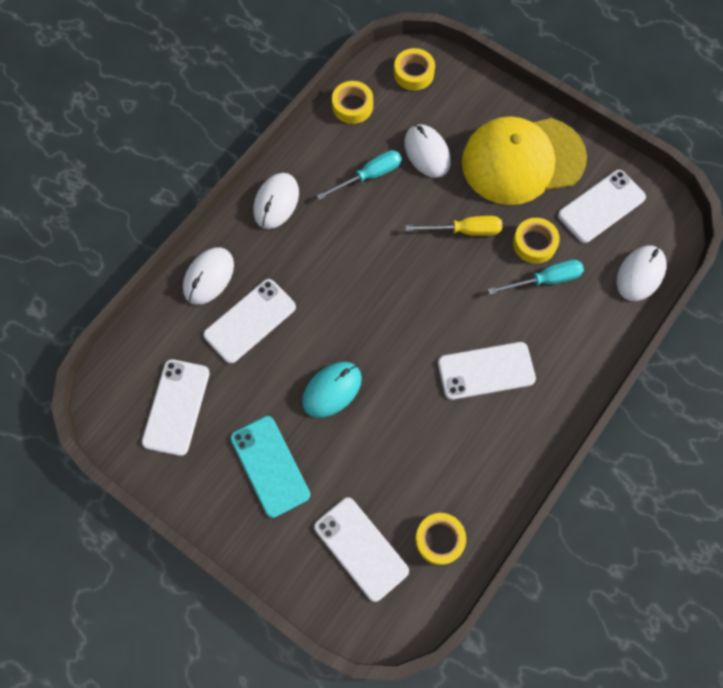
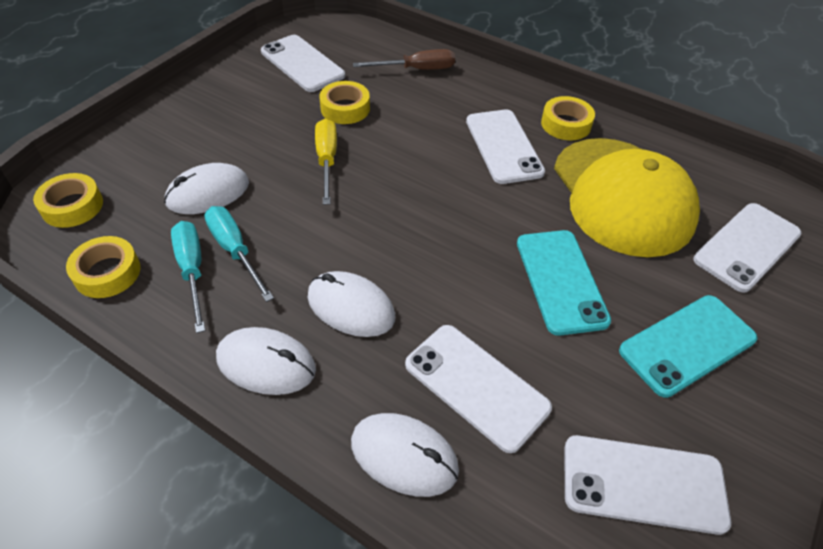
camera: 95 degrees left, 20 degrees down
(332, 390) = (561, 281): turquoise mouse -> turquoise phone
(439, 539) = (704, 182): yellow tape -> yellow tape (566, 124)
(522, 160) = (235, 114): yellow cap -> yellow cap (622, 196)
(545, 280) = (390, 102): turquoise screwdriver -> turquoise screwdriver (192, 271)
(600, 305) = (416, 69): none -> brown screwdriver
(640, 274) = (380, 45): white mouse -> white mouse (351, 307)

